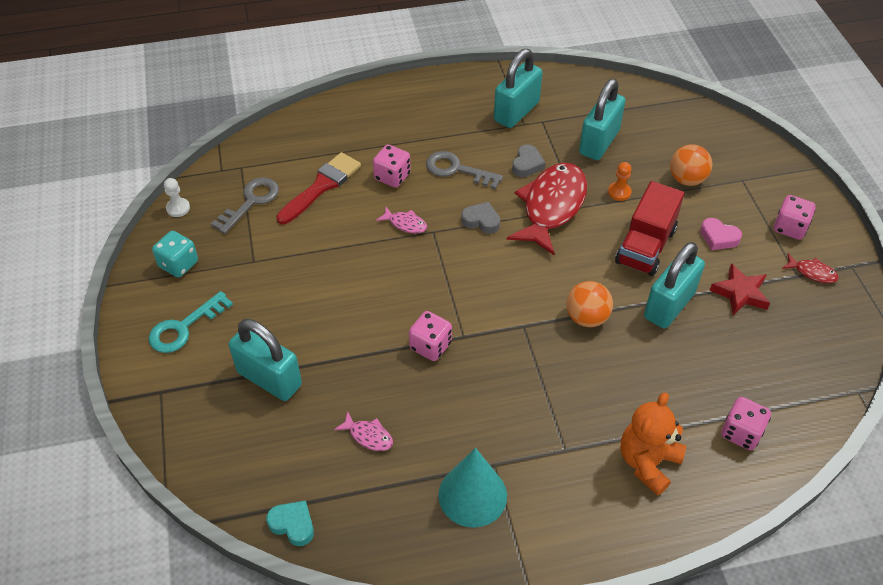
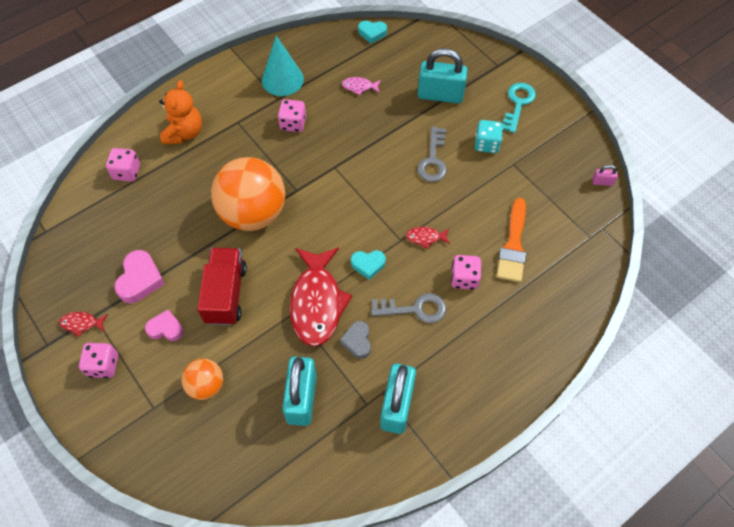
camera: 155 degrees right, 10 degrees up
(178, 208) = (602, 182): white pawn -> pink padlock
(179, 264) = (560, 141): turquoise dice -> turquoise dice (486, 144)
(251, 202) = (555, 209): grey key -> grey key (433, 160)
(321, 186) = (513, 245): red brush -> orange brush
(405, 224) = (425, 238): pink fish -> red fish
(430, 346) = (352, 152): pink dice -> pink dice (293, 123)
(481, 221) = (368, 265): grey heart -> turquoise heart
(586, 317) = (253, 213): orange ball -> orange ball, size x1.99
(619, 192) = (264, 343): orange pawn -> none
(669, 305) = (194, 247): turquoise padlock -> none
(740, 293) = (140, 279): red star -> pink heart

